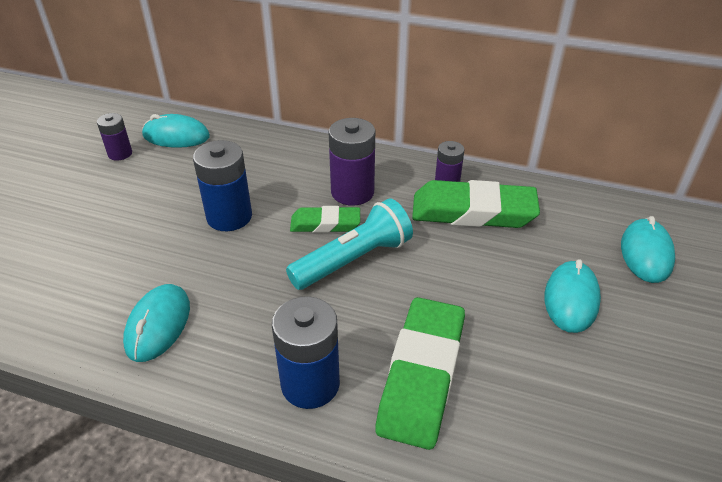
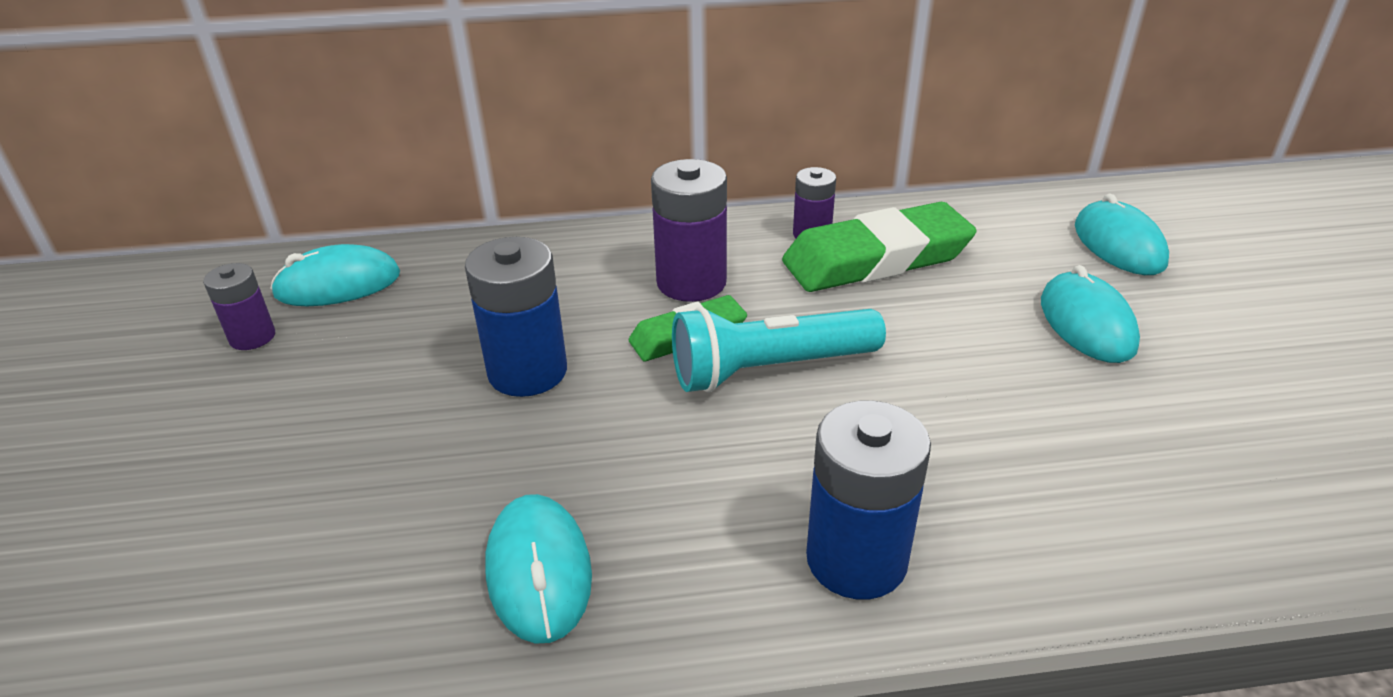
camera: 25 degrees left, 5 degrees down
(353, 260) = (770, 369): turquoise flashlight -> turquoise flashlight turned 135 degrees counterclockwise
(422, 375) = (996, 484): green eraser -> none

